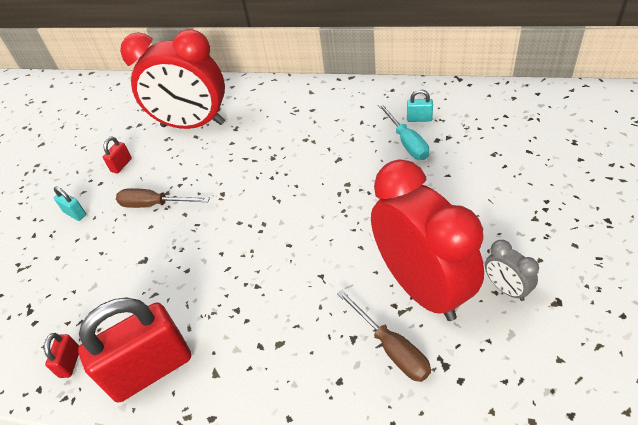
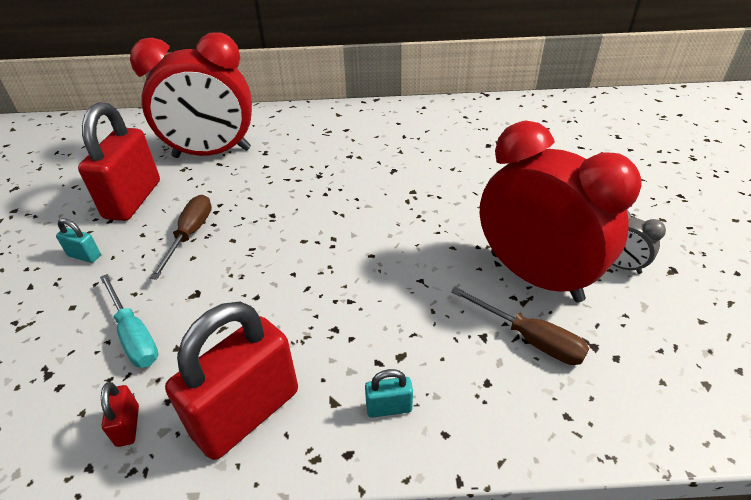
camera: 20 degrees left, 5 degrees down
(121, 165) = (133, 199): red padlock -> red padlock, size x2.41
(154, 205) = (190, 235): brown screwdriver -> brown screwdriver turned 105 degrees clockwise
(406, 142) = (459, 149): turquoise screwdriver -> turquoise screwdriver (134, 335)
(419, 119) = (462, 129): turquoise padlock -> turquoise padlock (389, 407)

